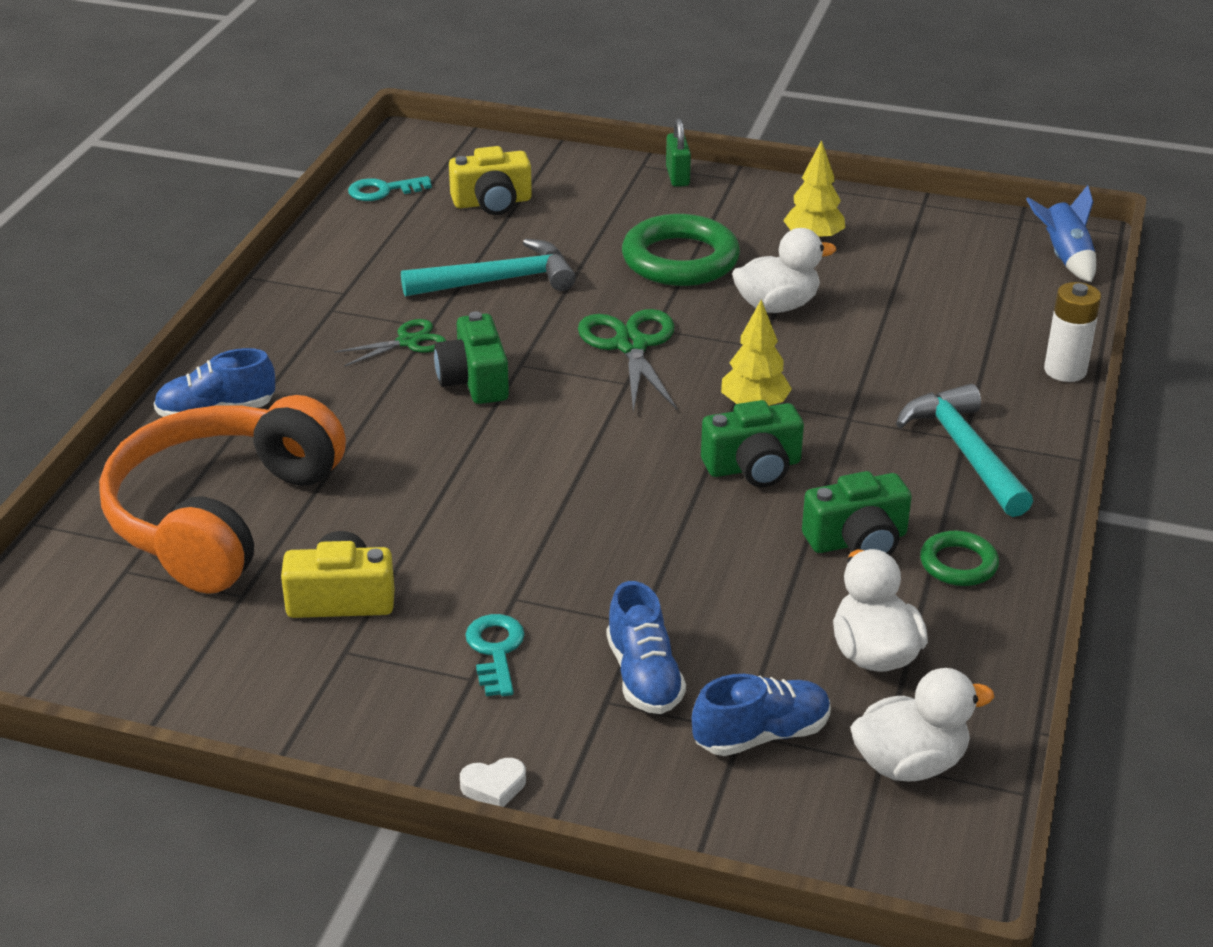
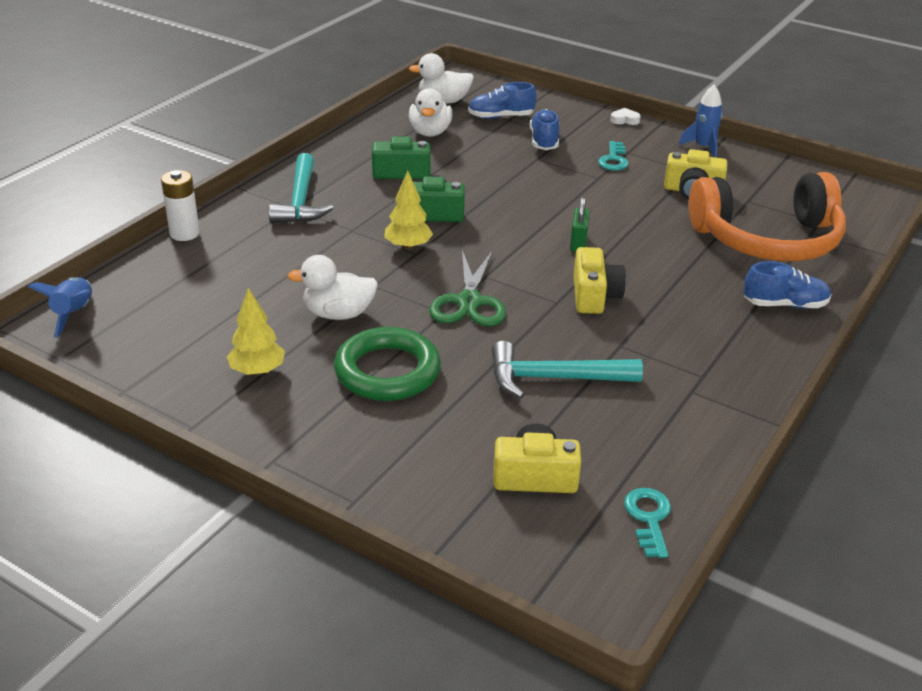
camera: 165 degrees left, 0 degrees up
(221, 516) = (767, 239): orange headphones -> orange headphones turned 45 degrees clockwise
(318, 728) = (703, 147): none -> blue rocket
(383, 191) = (648, 518): turquoise key -> turquoise key turned 90 degrees counterclockwise
(408, 342) = (640, 334): green scissors -> none
(474, 380) = (594, 296): green camera -> yellow camera
(677, 176) = (328, 475): green padlock -> green padlock (578, 243)
(958, 564) = (357, 155): green ring -> none

